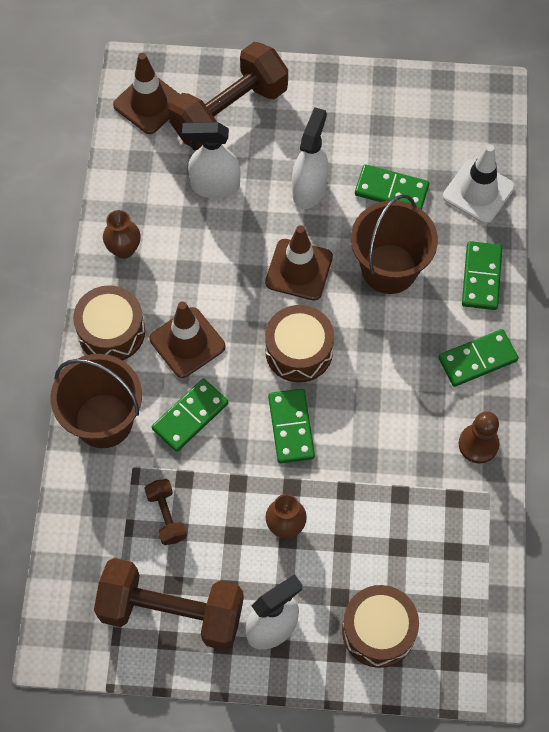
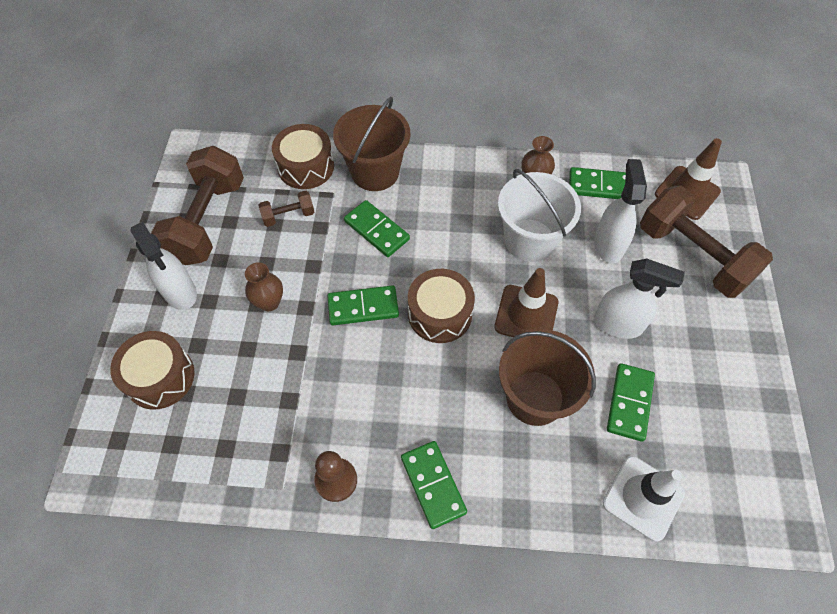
camera: 90 degrees right, 5 degrees down
(111, 331) = (455, 174): brown drum -> brown drum (306, 167)
(187, 342) = (446, 227): brown traffic cone -> none
(207, 260) = (529, 240): none -> white bucket
(481, 277) = (533, 494): green domino -> green domino (599, 186)

